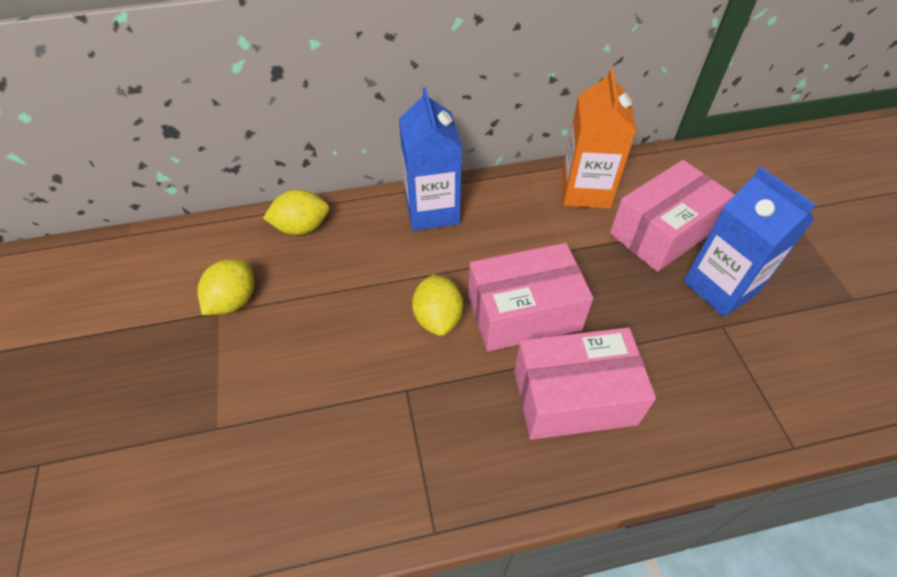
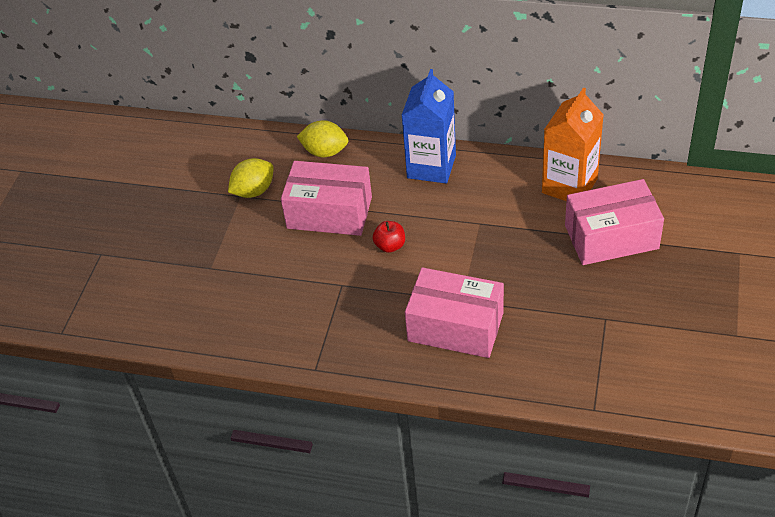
camera: 30 degrees right, 5 degrees down
(438, 318) = (390, 246): yellow lemon -> red apple
(524, 312) = (456, 261): pink box -> pink box (329, 212)
(720, 287) = (627, 292): blue carton -> none

